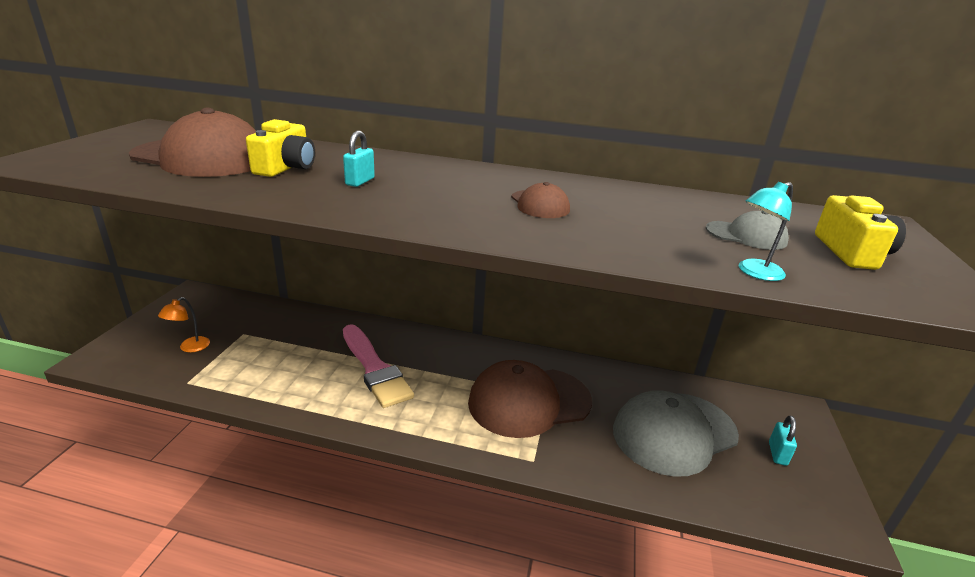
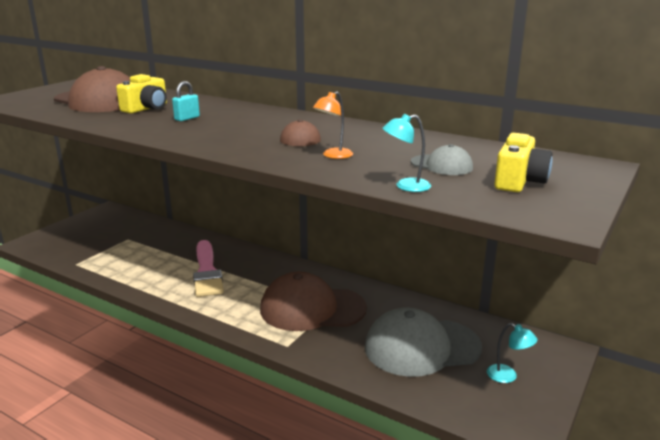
camera: 20 degrees right, 5 degrees down
(190, 348) = (88, 243): orange lamp -> orange lamp (333, 156)
(777, 454) = (507, 376): turquoise padlock -> turquoise lamp

